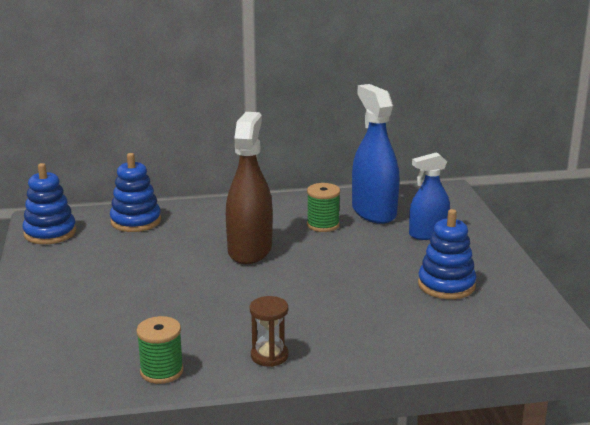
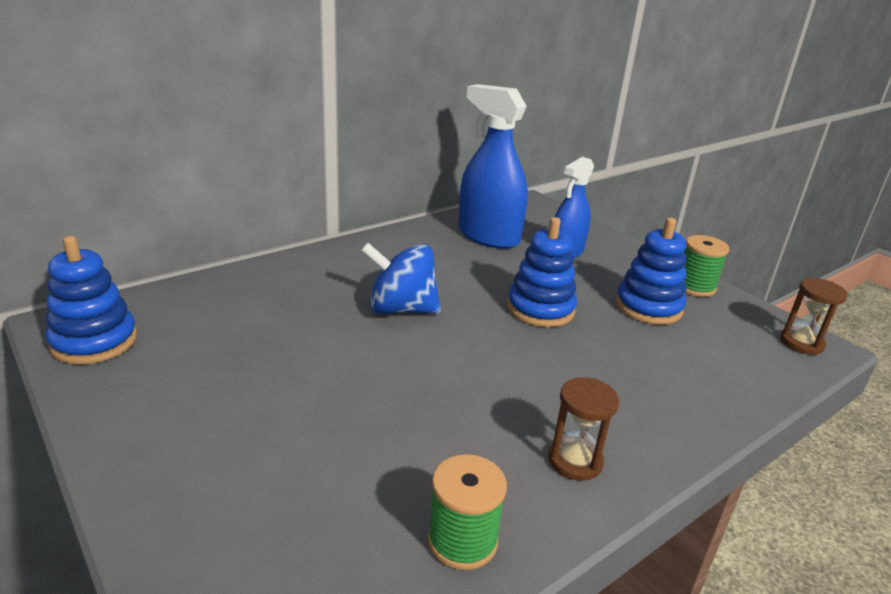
camera: 30 degrees left, 5 degrees up
(136, 221) = (216, 298): blue stacking toy -> blue stacking toy (540, 309)
(250, 250) = (401, 309): brown spray bottle -> blue spinning top
(323, 225) = (452, 261): green spool -> green spool (694, 287)
(550, 335) = (801, 343): none -> brown hourglass

